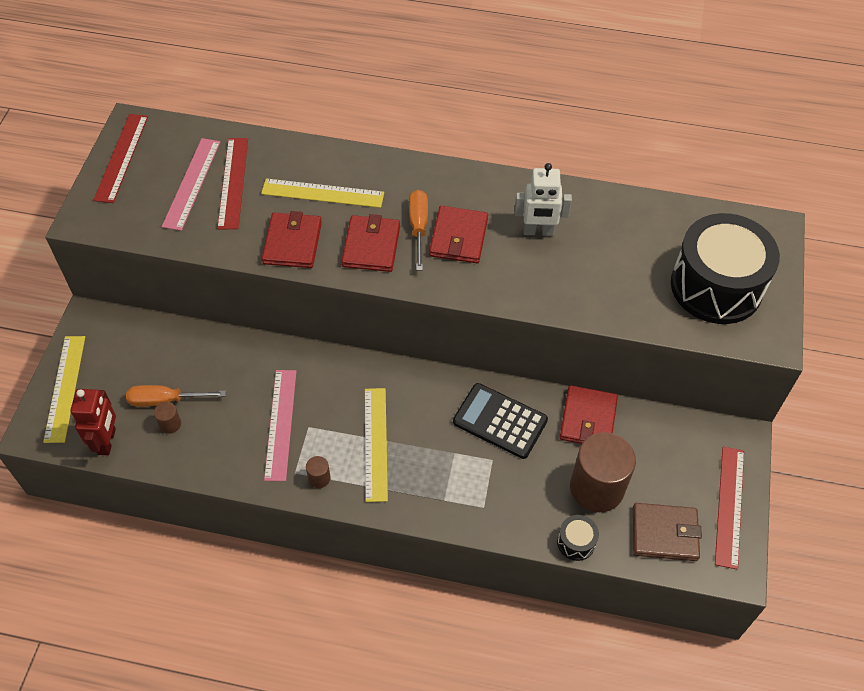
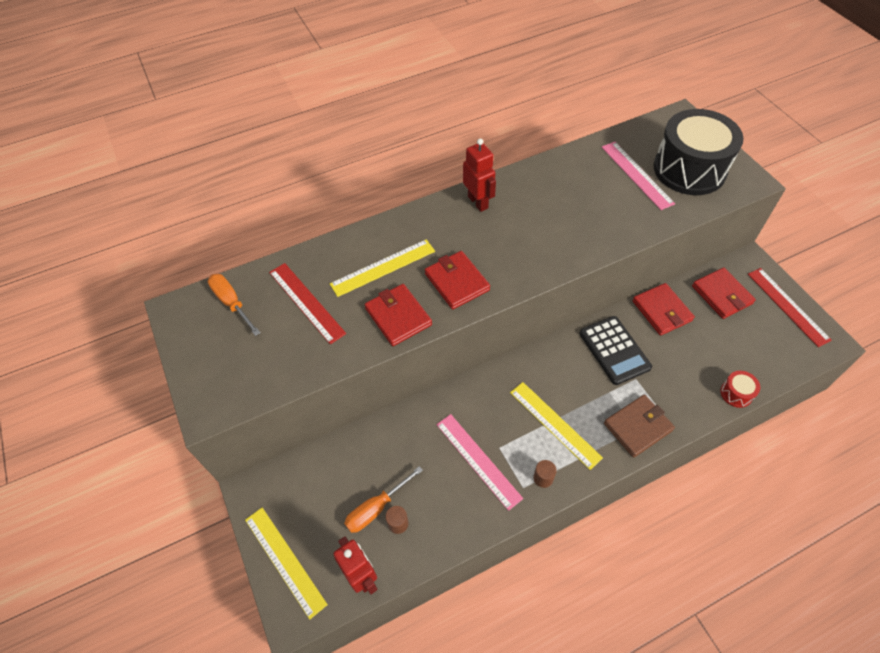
camera: 35 degrees left, 0 degrees up
(121, 157) = (192, 340): red ruler -> none
(192, 183) = (273, 323): pink ruler -> pink ruler (636, 175)
(418, 227) = (475, 248): orange screwdriver -> orange screwdriver (232, 303)
(458, 237) = (508, 238): red wallet -> red wallet (722, 295)
(466, 187) = (478, 202): none -> red robot
(500, 421) = (614, 350): black calculator -> black calculator turned 105 degrees counterclockwise
(538, 231) = (553, 202): white robot -> none
(576, 542) = (736, 393): black drum -> red drum
(596, 488) = (711, 350): brown cylinder -> none
(664, 533) = (774, 349): brown wallet -> brown wallet (637, 427)

